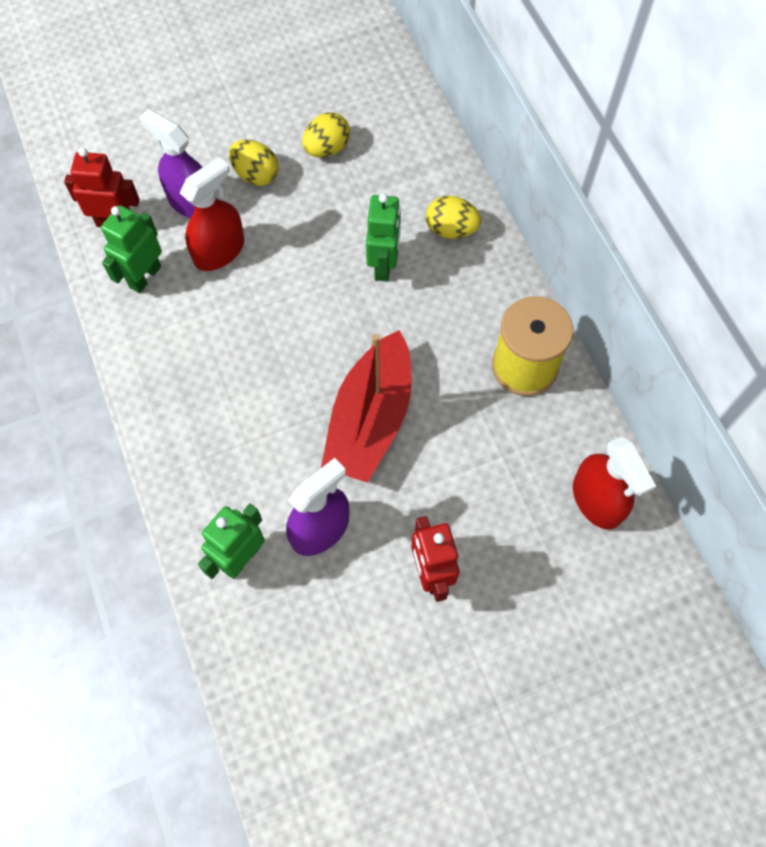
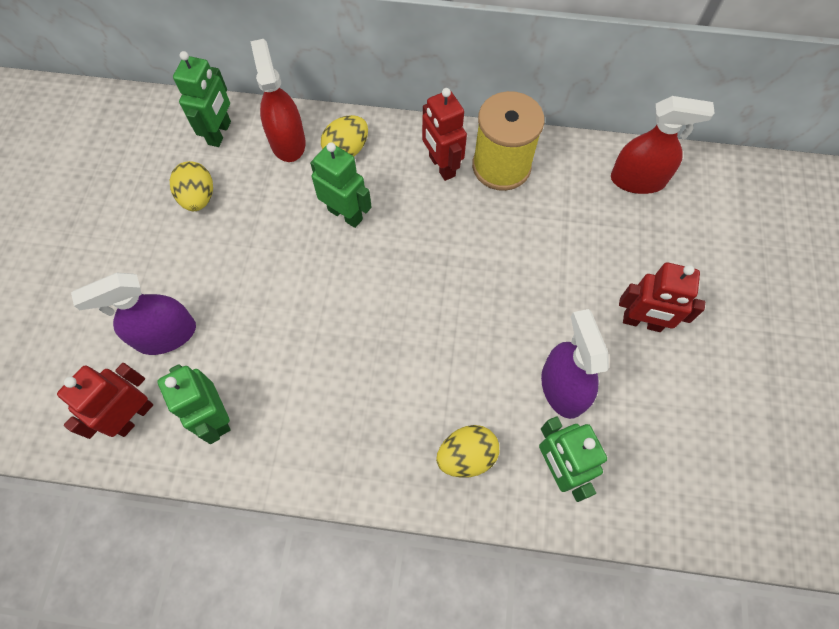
camera: 60 degrees left, 0 degrees up
(219, 251) = (236, 336): red spray bottle -> red spray bottle (287, 142)
(256, 175) = (180, 266): yellow egg -> yellow egg (466, 456)
(370, 419) = (483, 297): red boat -> none
(401, 125) = (220, 133): none -> green robot
(488, 315) = (441, 166): none -> red robot

